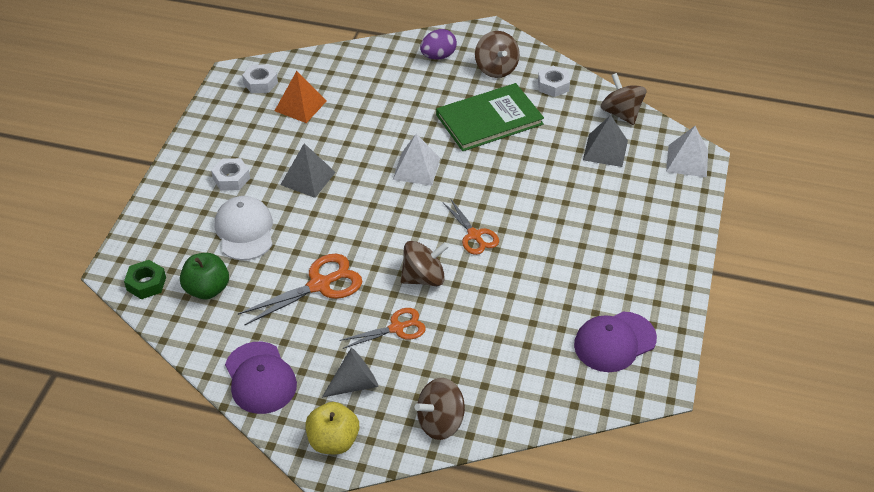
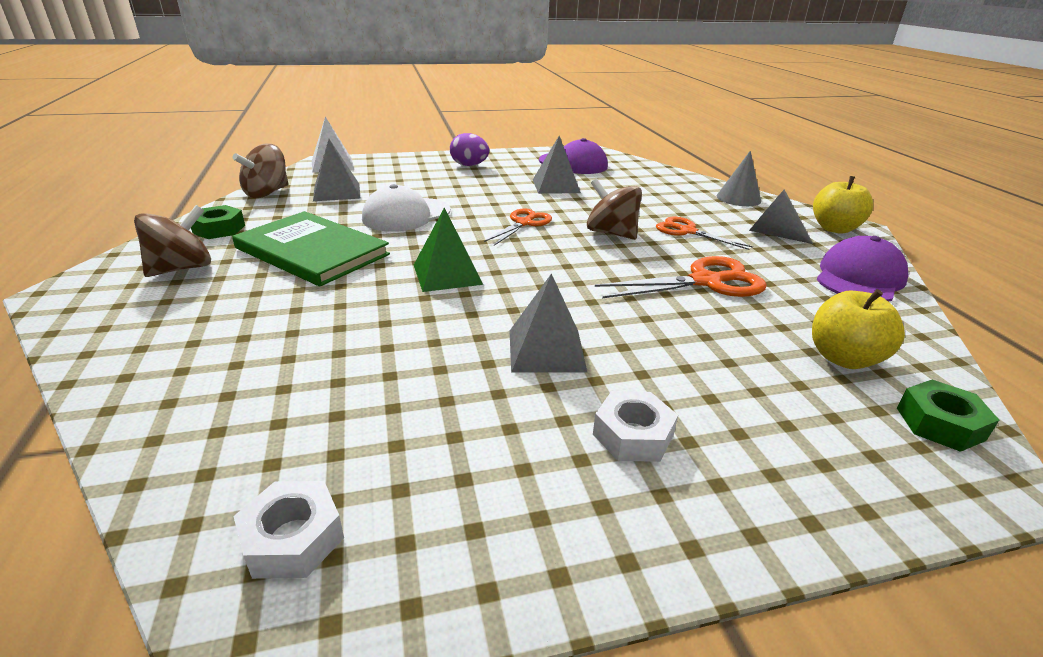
camera: 120 degrees left, 15 degrees down
(207, 289) = (843, 358): green apple -> yellow apple
(245, 230) = (712, 368): white cap -> white cap (406, 215)
(300, 105) = (358, 430): orange pyramid -> none
(319, 285) = (705, 282): orange scissors -> orange scissors turned 135 degrees clockwise
(416, 168) = (447, 274): white pyramid -> green pyramid
(438, 56) = (146, 320): purple egg -> purple egg (469, 165)
(440, 422) = (738, 198): brown spinning top -> grey cone
(550, 294) = (555, 186): none -> grey pyramid
(553, 85) = (219, 229): white nut -> green nut

